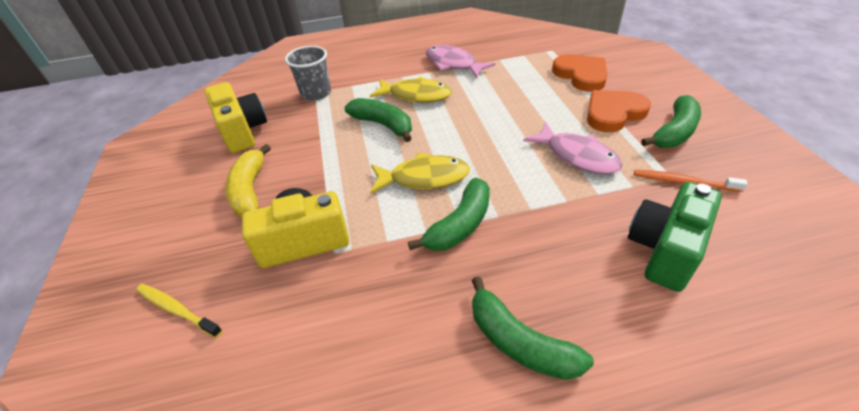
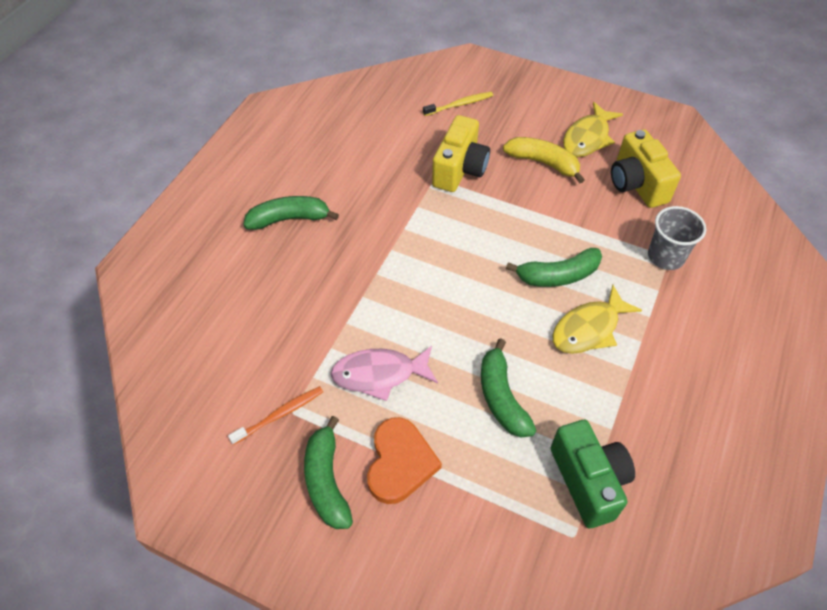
camera: 125 degrees right, 10 degrees up
(242, 131) = (636, 184): yellow camera -> yellow camera turned 60 degrees clockwise
(424, 178) = (458, 260): yellow fish -> yellow fish (587, 138)
(453, 64) = (630, 405): pink fish -> none
(460, 225) = (391, 249): green banana -> green banana (501, 397)
(581, 75) = (490, 508): orange heart -> none
(664, 250) = (254, 335): green camera -> green camera (588, 481)

